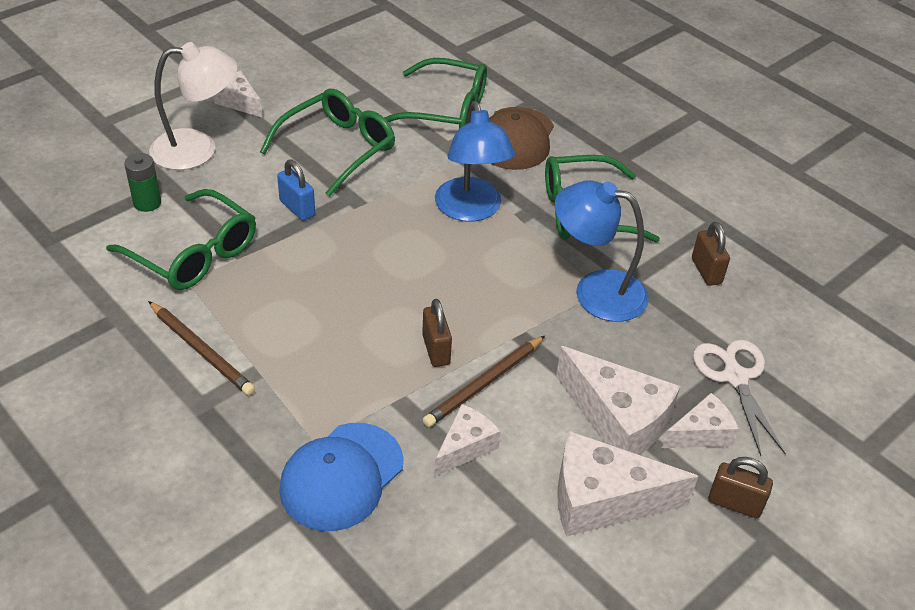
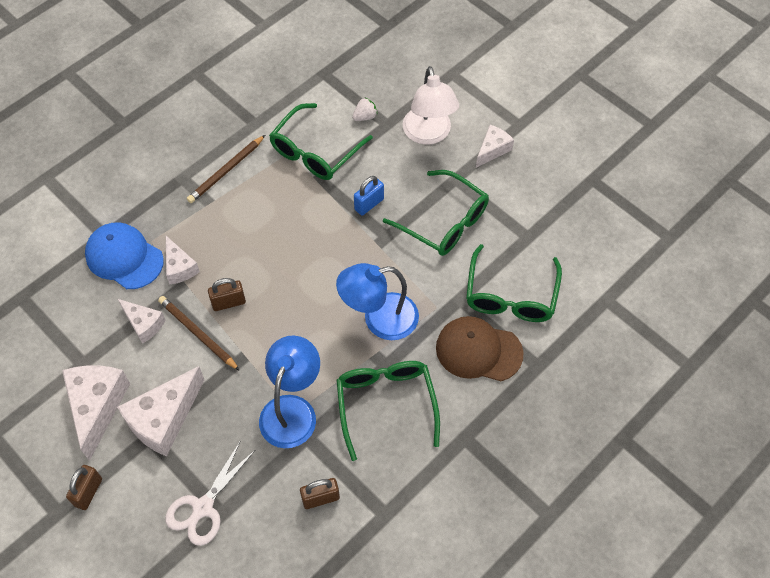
camera: 90 degrees right, 15 degrees up
(147, 203) = (365, 117): green battery -> white strawberry
(701, 434) = (149, 476): white cheese -> white cheese (179, 267)
(735, 377) = (203, 507): white scissors -> white scissors turned 135 degrees clockwise

